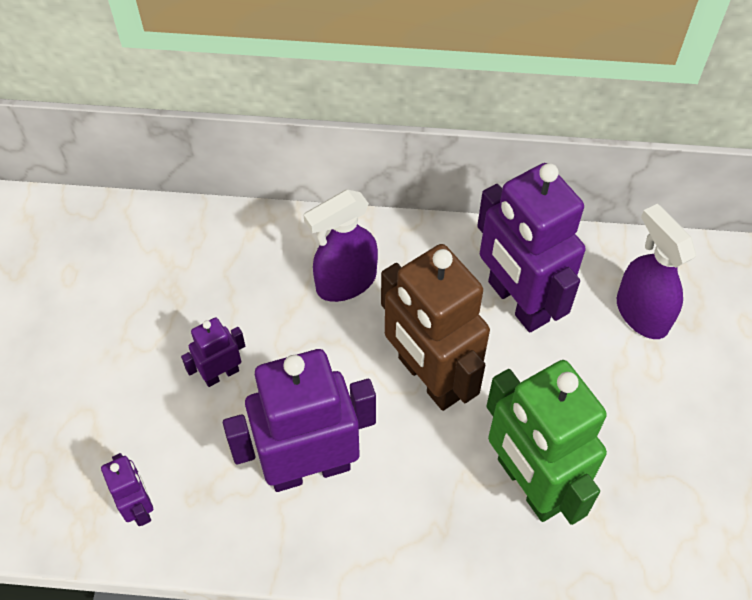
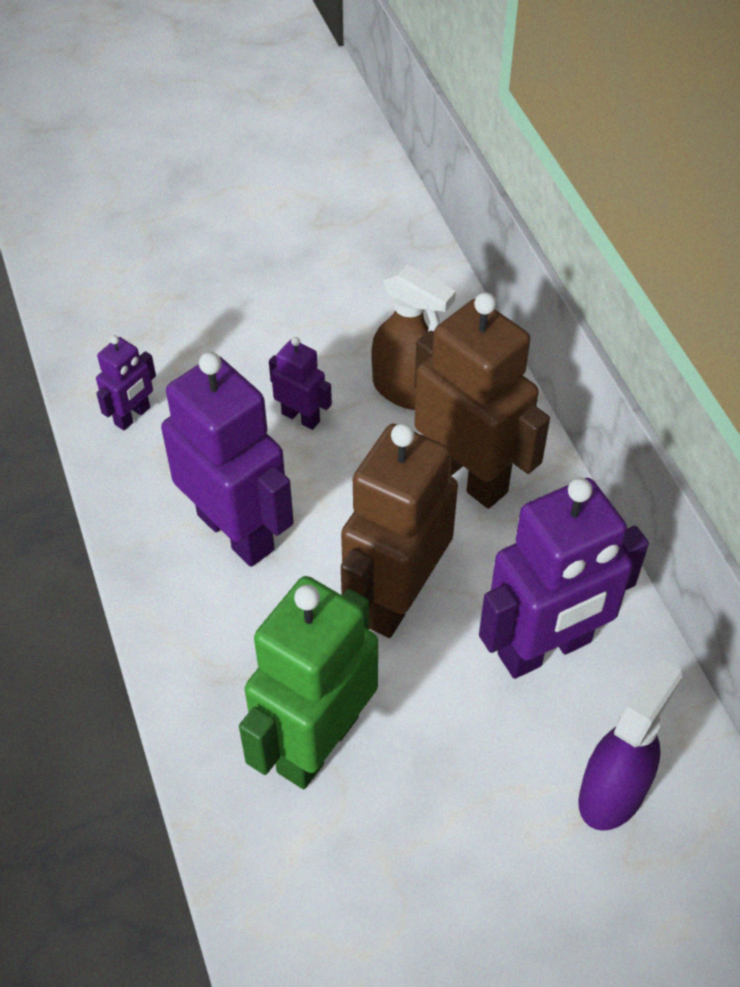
camera: 65 degrees right, 5 degrees down
(240, 287) = (407, 391): none -> brown spray bottle
(345, 282) = (468, 476): purple spray bottle -> brown robot
(517, 302) = (545, 649): purple robot -> purple robot turned 150 degrees counterclockwise

